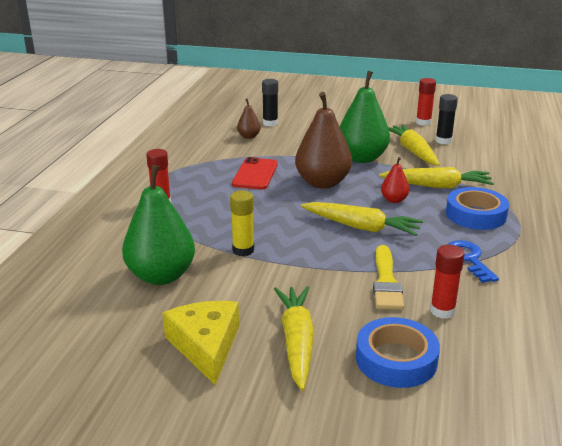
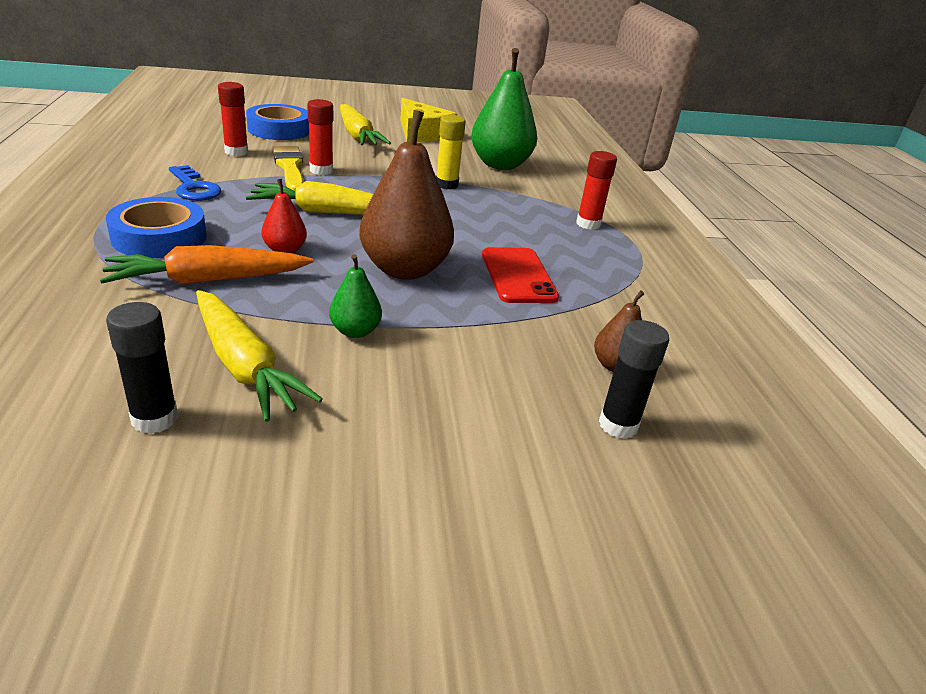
camera: 155 degrees right, 5 degrees up
(362, 158) = (355, 331): green pear -> green pear, size x0.48
(423, 122) = (195, 512): red glue stick -> red glue stick (321, 170)
(437, 186) = (208, 280): yellow carrot -> orange carrot

